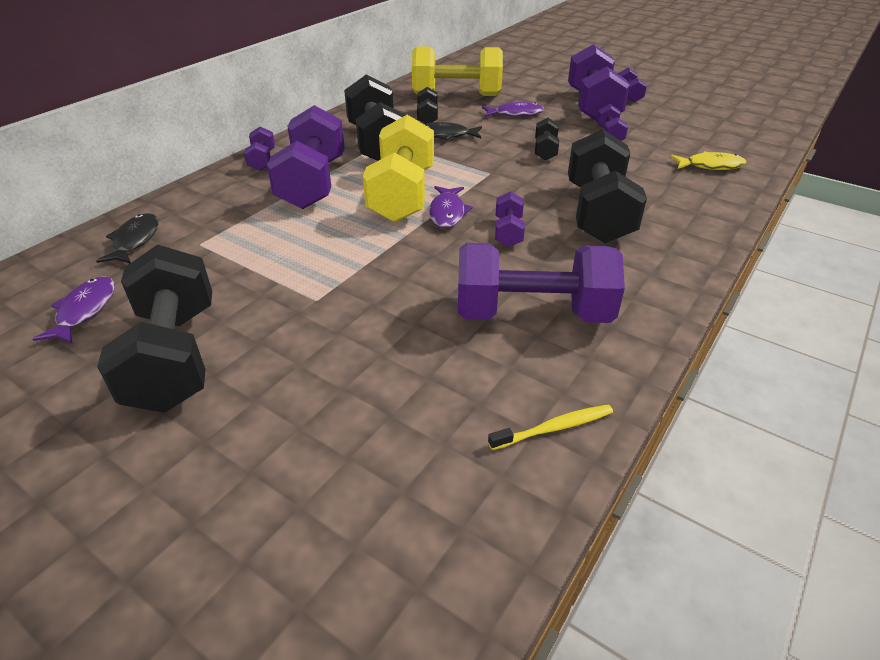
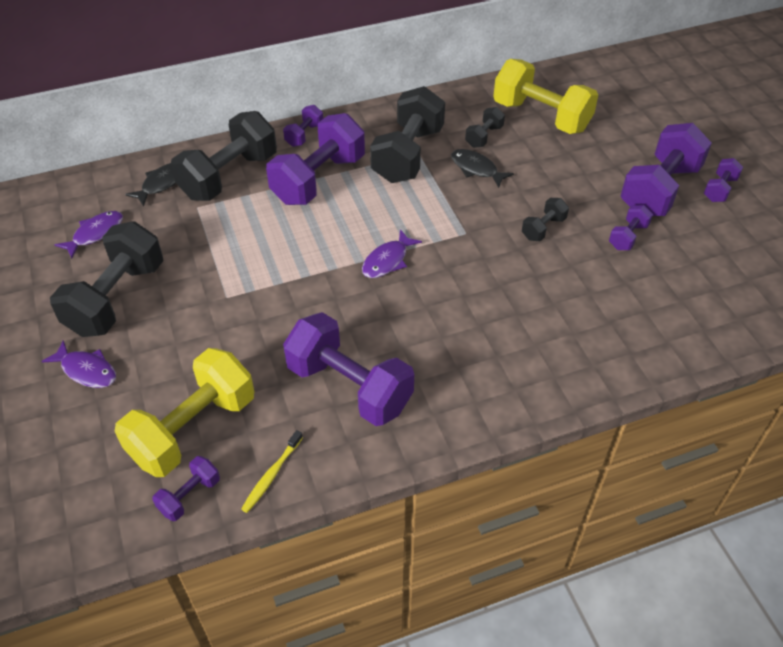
camera: 35 degrees right, 10 degrees up
(402, 195) = (372, 225): yellow dumbbell -> yellow dumbbell (193, 429)
(508, 232) = (412, 304): purple dumbbell -> purple dumbbell (189, 496)
(515, 114) = (570, 167): purple fish -> purple fish (87, 370)
(553, 428) = (271, 475): yellow toothbrush -> yellow toothbrush turned 105 degrees clockwise
(598, 213) = (505, 322): black dumbbell -> black dumbbell (229, 176)
(710, 166) = (679, 321): yellow fish -> none

